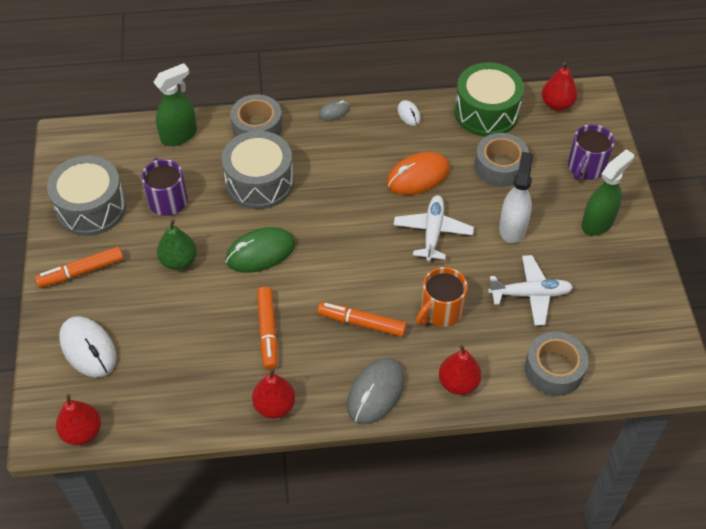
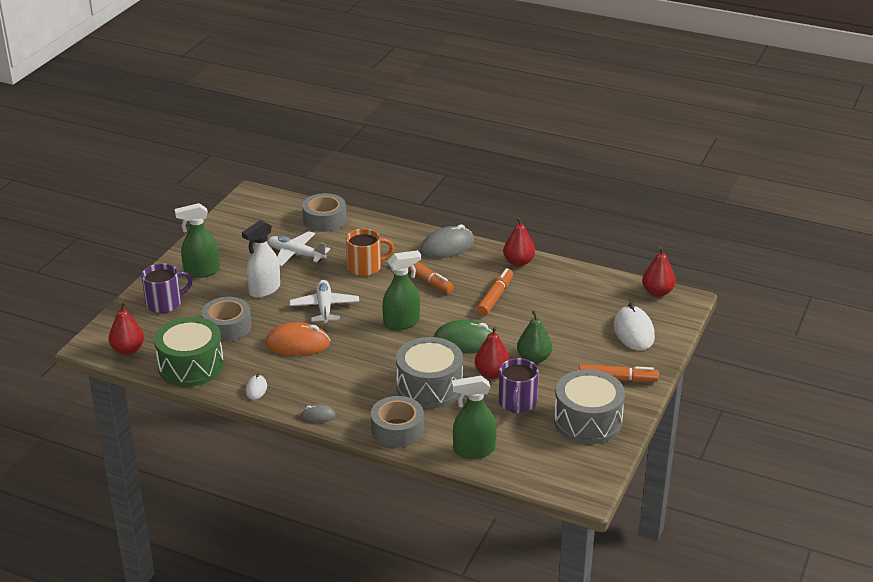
camera: 150 degrees left, 20 degrees down
(341, 248) = (402, 323): none -> green spray bottle
(432, 232) = (324, 307): white plane -> white plane turned 135 degrees clockwise
(458, 383) = (390, 234): red pear -> red pear (492, 373)

